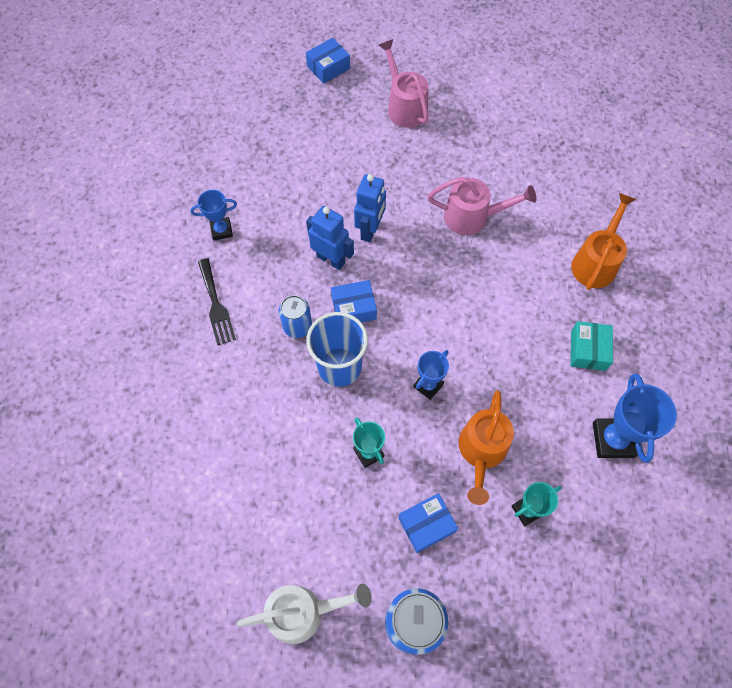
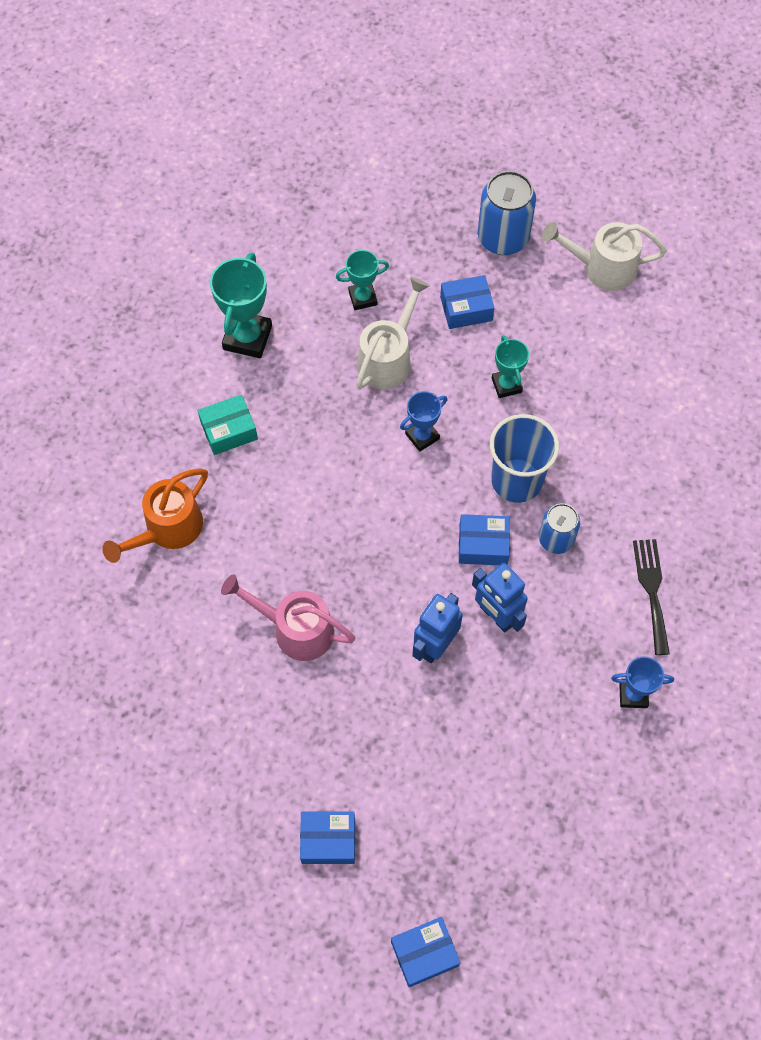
camera: 165 degrees left, 0 degrees up
(404, 106) = (328, 840): pink watering can -> blue box
(481, 452) = (388, 358): orange watering can -> white watering can
(588, 350) = (229, 430): turquoise box -> turquoise box turned 45 degrees clockwise
(613, 439) = (247, 337): blue trophy -> turquoise trophy

